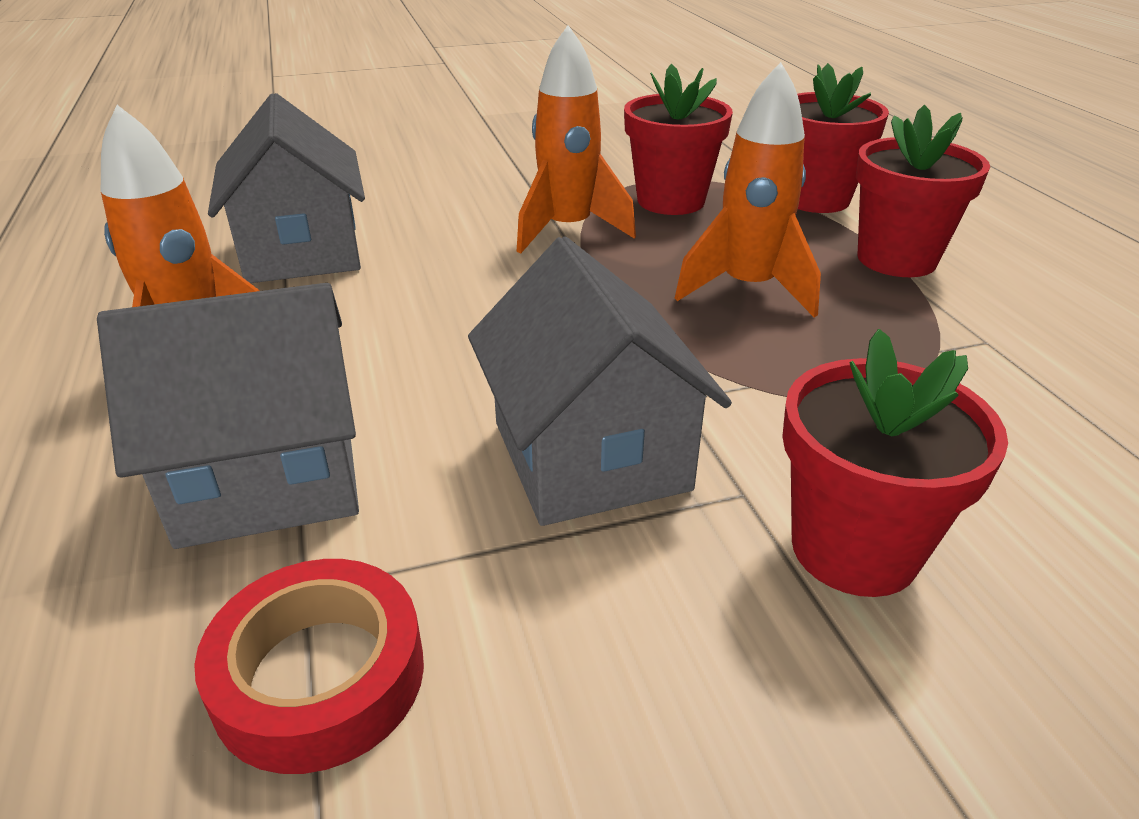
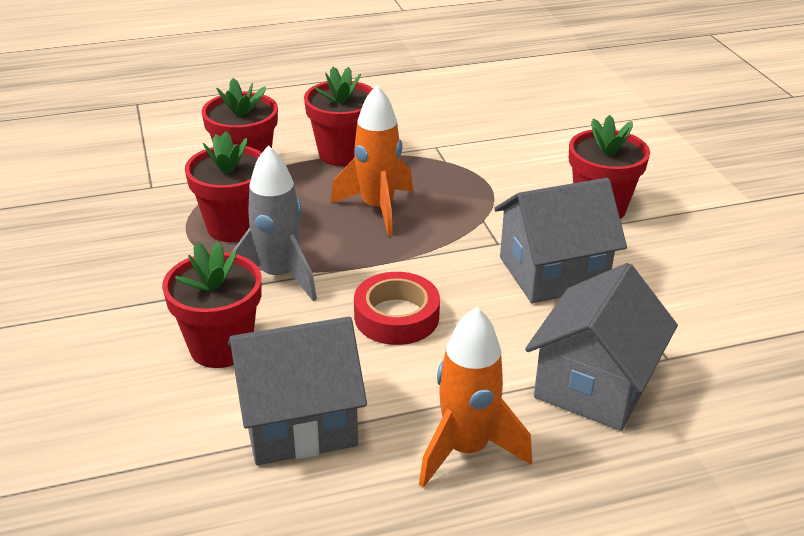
camera: 90 degrees left, 0 degrees up
(268, 478) = (594, 385): grey house -> grey house turned 45 degrees clockwise
(319, 676) = (712, 345): red tape -> red tape (396, 316)
(439, 209) = (221, 347): none -> red flower pot
(568, 230) = (279, 276): orange rocket -> grey rocket

